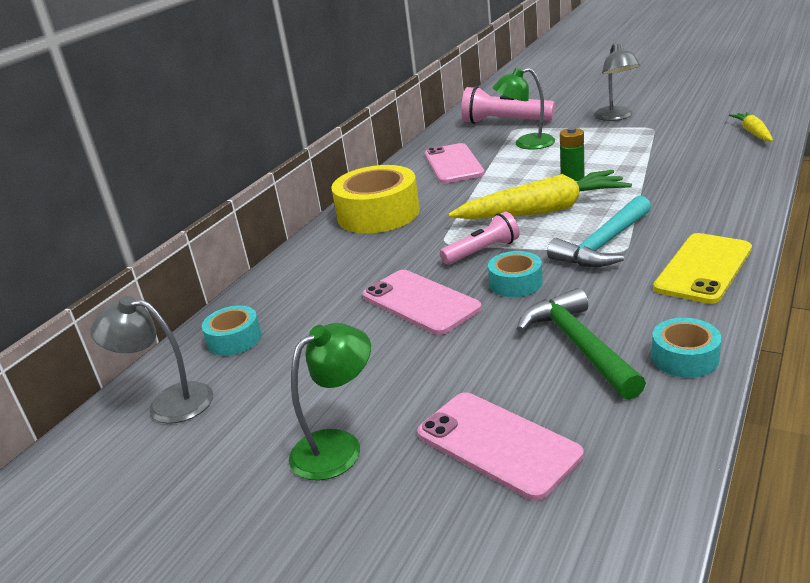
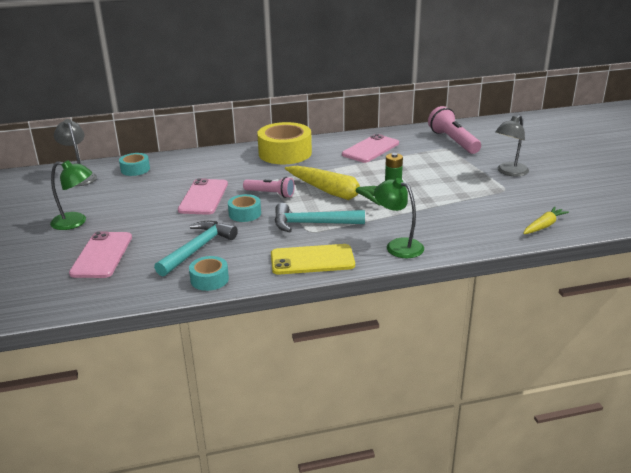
camera: 45 degrees right, 0 degrees up
(526, 144) = (426, 159): green lamp -> green lamp (398, 245)
(578, 345) = (197, 249): green hammer -> turquoise hammer

